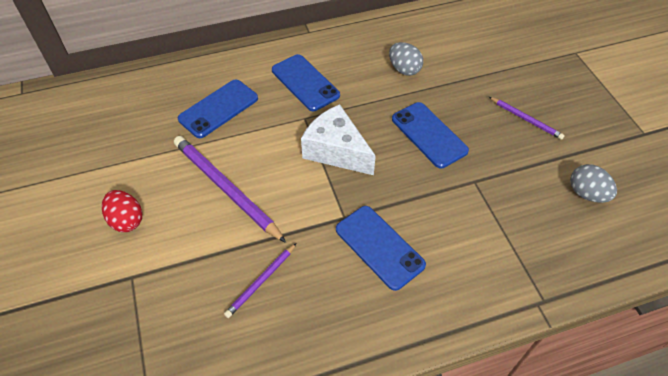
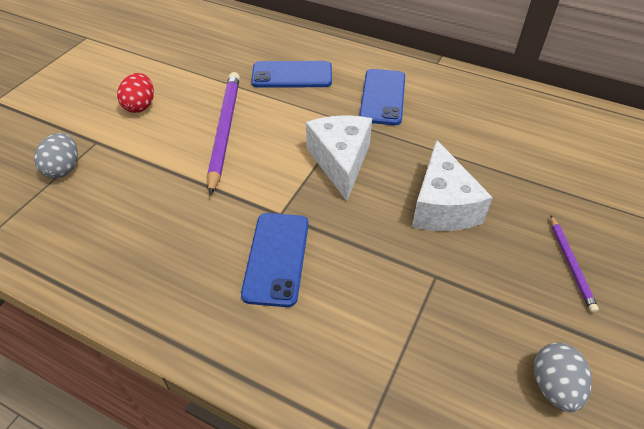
camera: 45 degrees right, 5 degrees down
(261, 281) = (162, 209): purple pencil -> none
(404, 69) = (489, 139): grey egg -> grey egg (64, 168)
(429, 135) = (442, 206): blue phone -> white cheese

